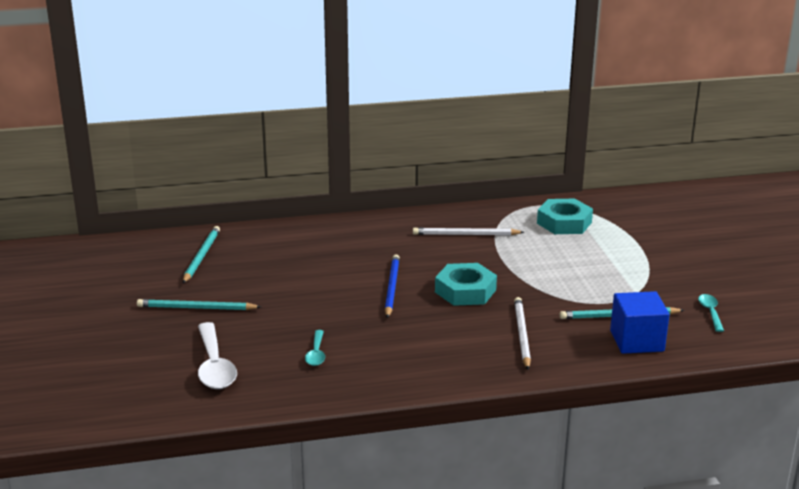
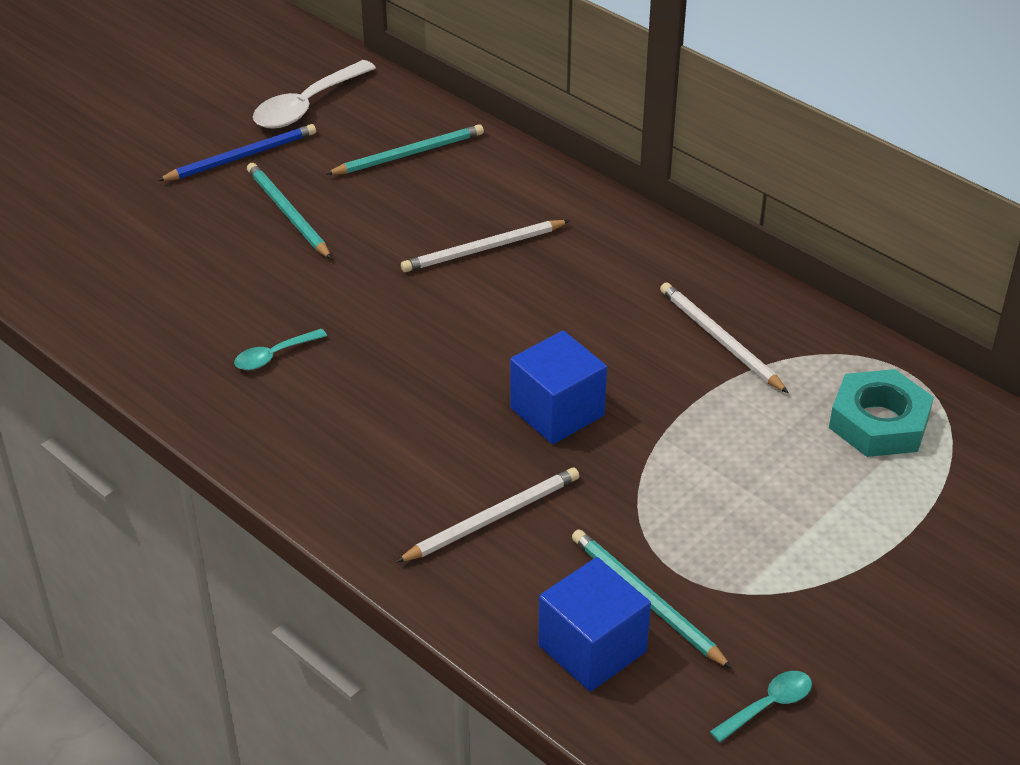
camera: 55 degrees right, 15 degrees up
(214, 366) = (178, 292): white spoon -> white spoon (307, 106)
(314, 265) = (483, 249): none -> white pencil
(392, 287) = (495, 341): blue pencil -> blue pencil (242, 157)
(465, 291) = (557, 412): turquoise nut -> blue cube

